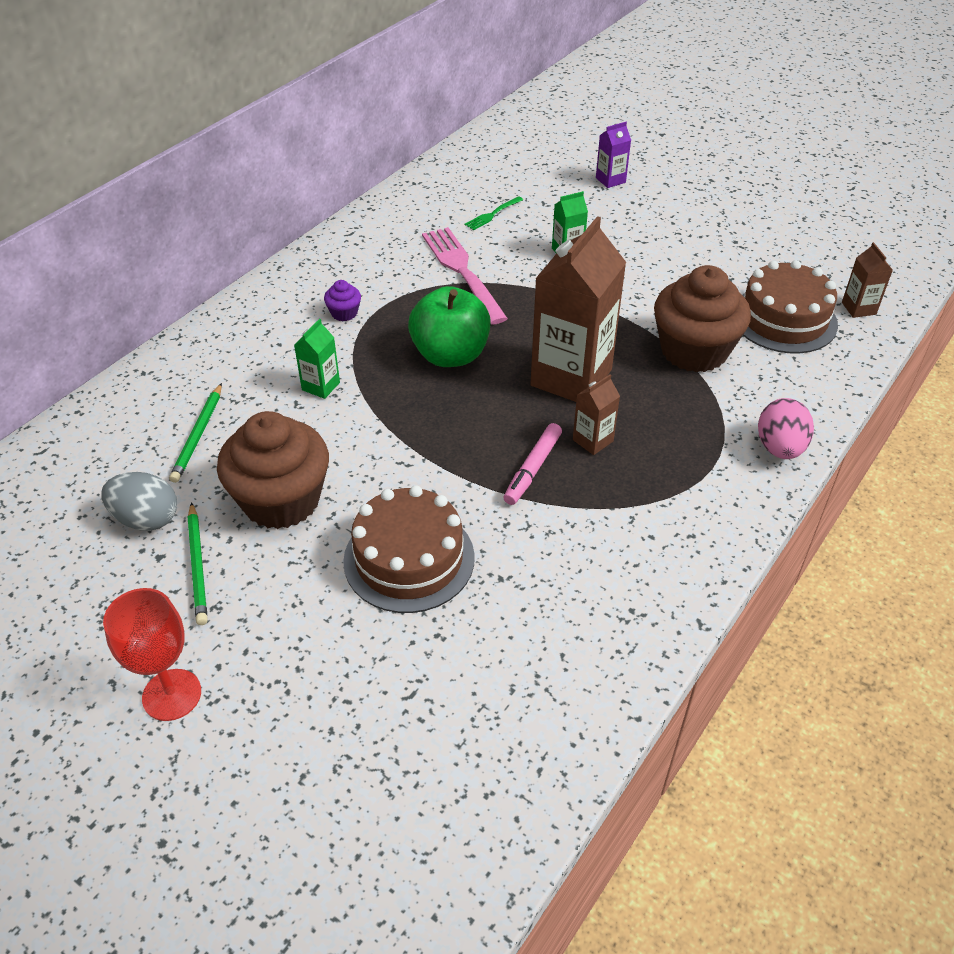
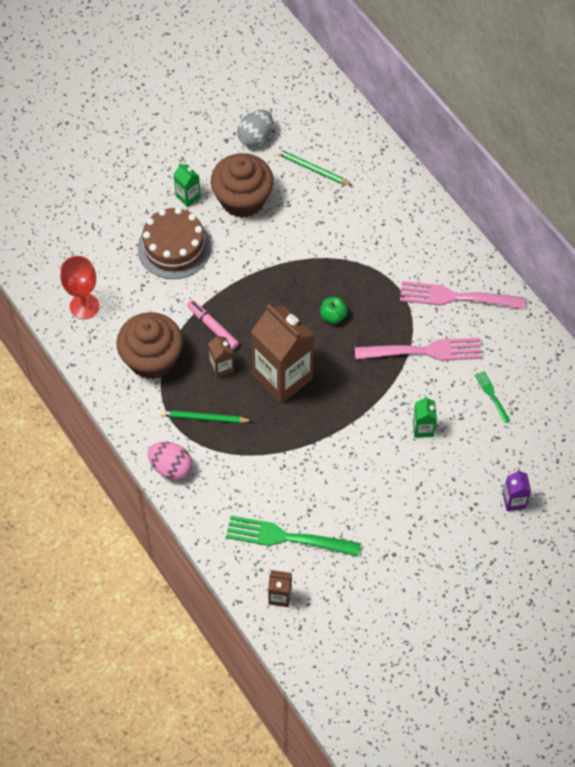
camera: 110 degrees right, 15 degrees up
(172, 695) = (138, 135): red goblet -> red goblet (84, 306)
(198, 565) = (212, 155): green pencil -> green pencil (204, 418)
(321, 386) = (331, 238): green carton -> green carton (188, 196)
(344, 313) = (402, 267): purple cupcake -> none
(370, 261) = (457, 297): none -> pink fork
(450, 355) = (333, 316): green apple -> green apple, size x0.49
(694, 351) = (279, 462): brown cupcake -> brown cupcake (152, 359)
(784, 319) = (288, 537): brown cake -> green fork

